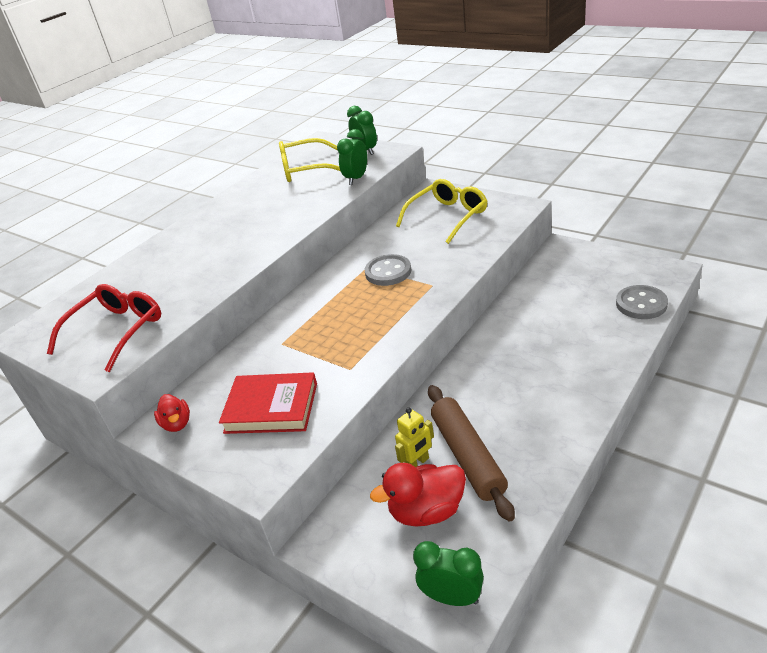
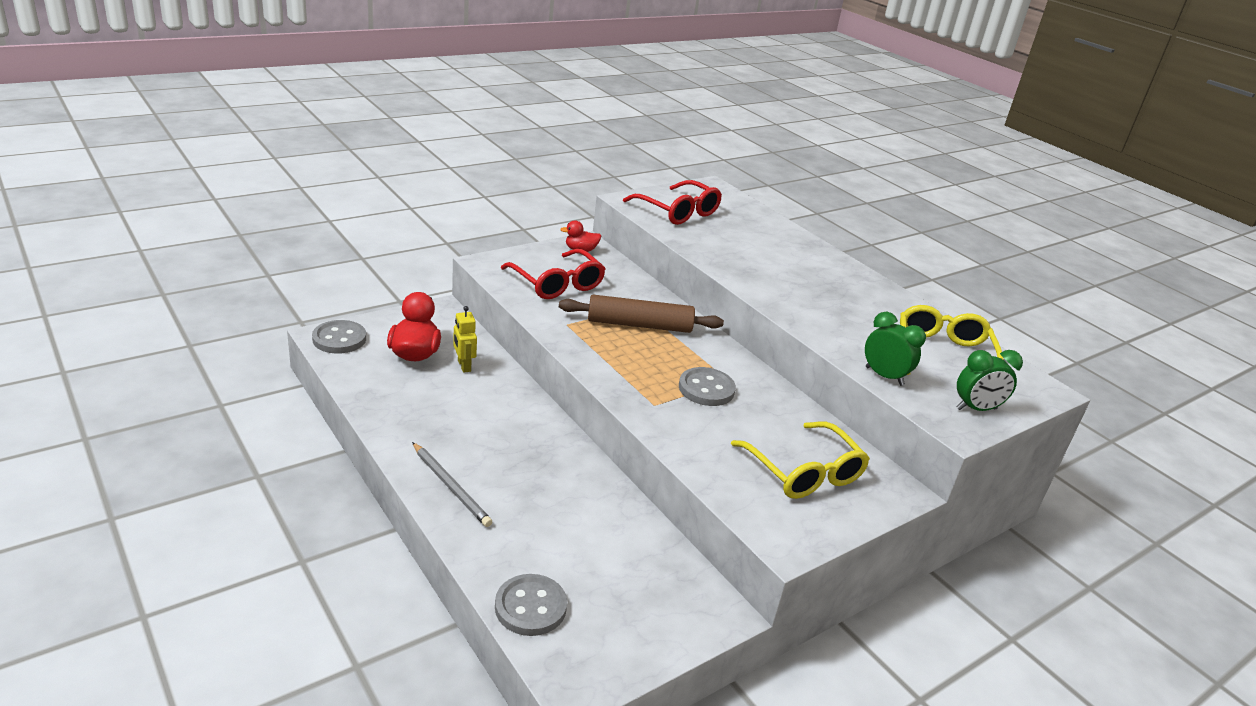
camera: 100 degrees right, 5 degrees down
(271, 408) = (556, 283): red book -> red glasses
(452, 597) = (339, 339): green clock -> grey button
(468, 456) = (443, 390): brown rolling pin -> brown rolling pin (639, 325)
(583, 385) = (451, 486): none -> grey pencil

